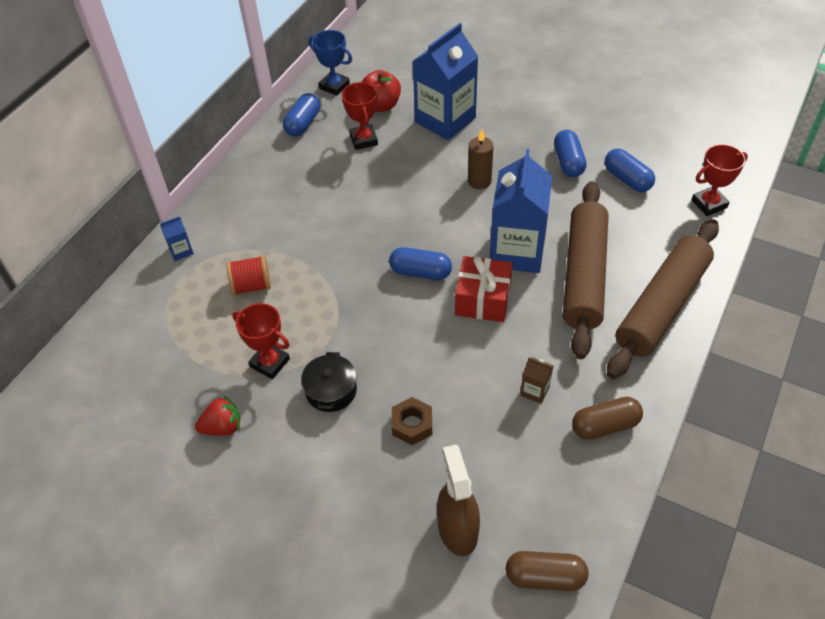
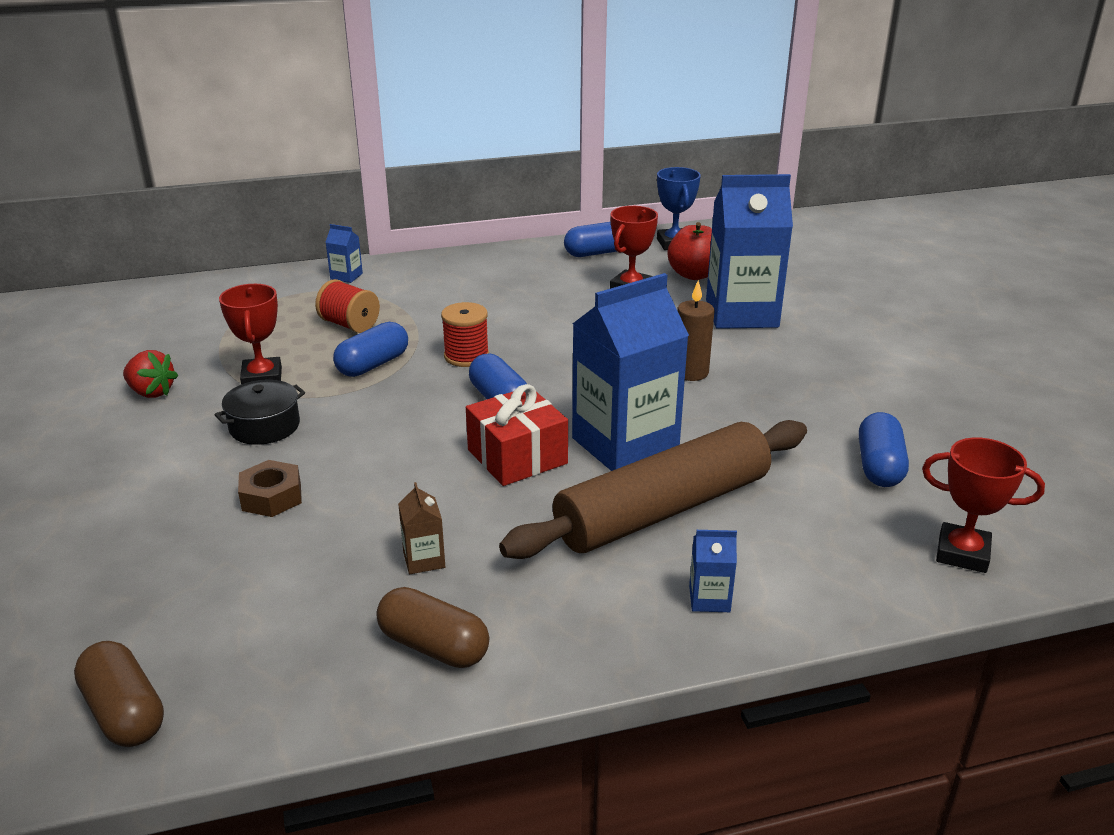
camera: 45 degrees right, 20 degrees down
(356, 256) = (466, 356): none -> red spool
(457, 529) = (145, 601): brown spray bottle -> none
(568, 162) = (826, 413): blue capsule -> blue capsule (373, 365)
(662, 306) = (709, 599): brown rolling pin -> blue carton

